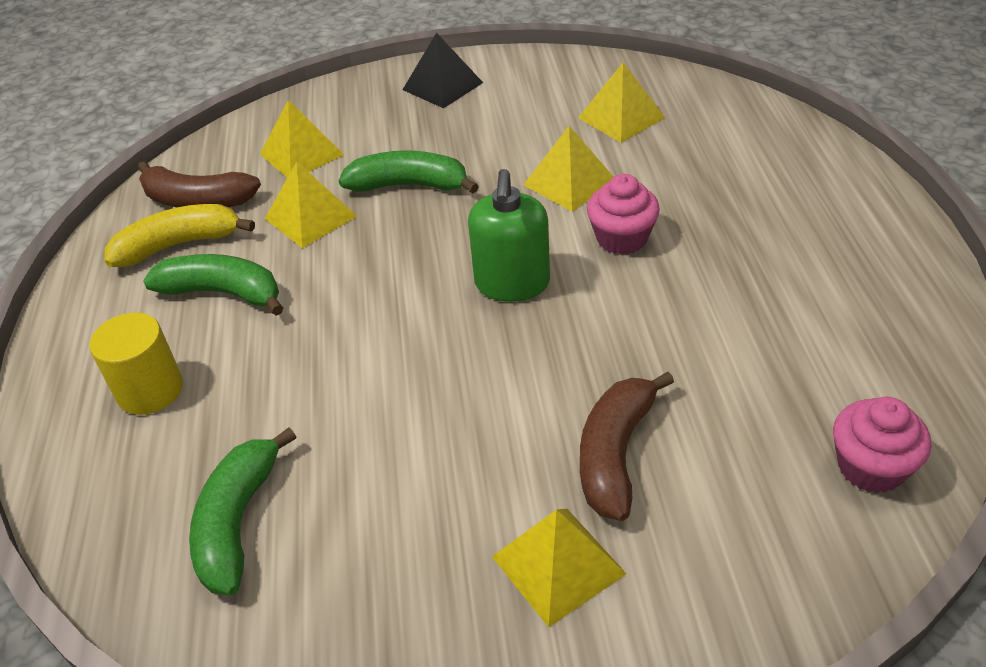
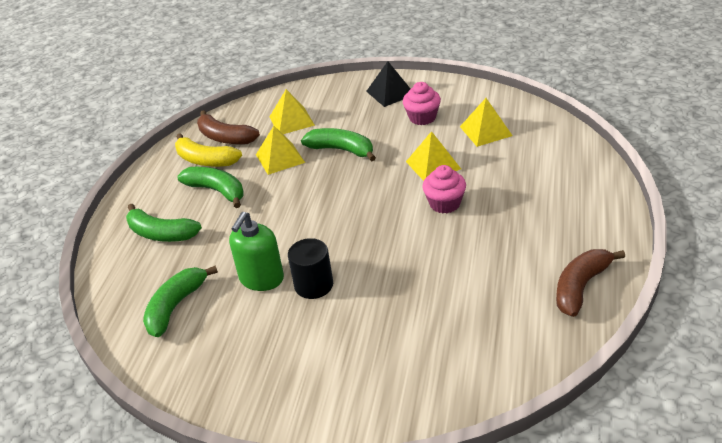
camera: 20 degrees right, 5 degrees down
(150, 390) = (161, 234): yellow cylinder -> green banana
(178, 245) = (205, 160): yellow banana -> yellow banana turned 150 degrees counterclockwise
(477, 421) = (314, 285): none -> black cylinder
(512, 283) = (369, 217): green soap dispenser -> green soap dispenser (261, 278)
(558, 565) = (318, 363): yellow pyramid -> none
(615, 454) = (376, 318): brown banana -> brown banana (580, 287)
(871, 467) = (510, 356): pink cupcake -> pink cupcake (422, 117)

